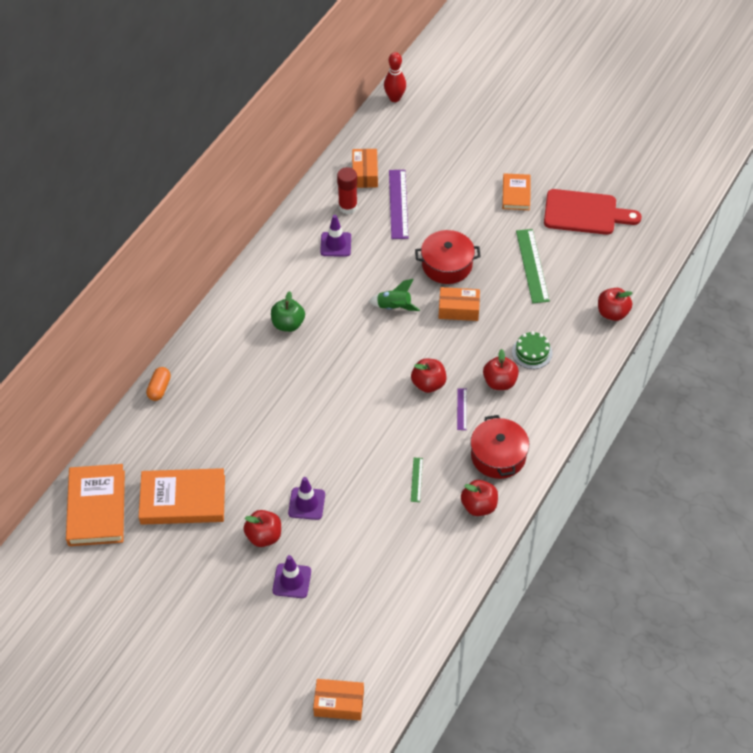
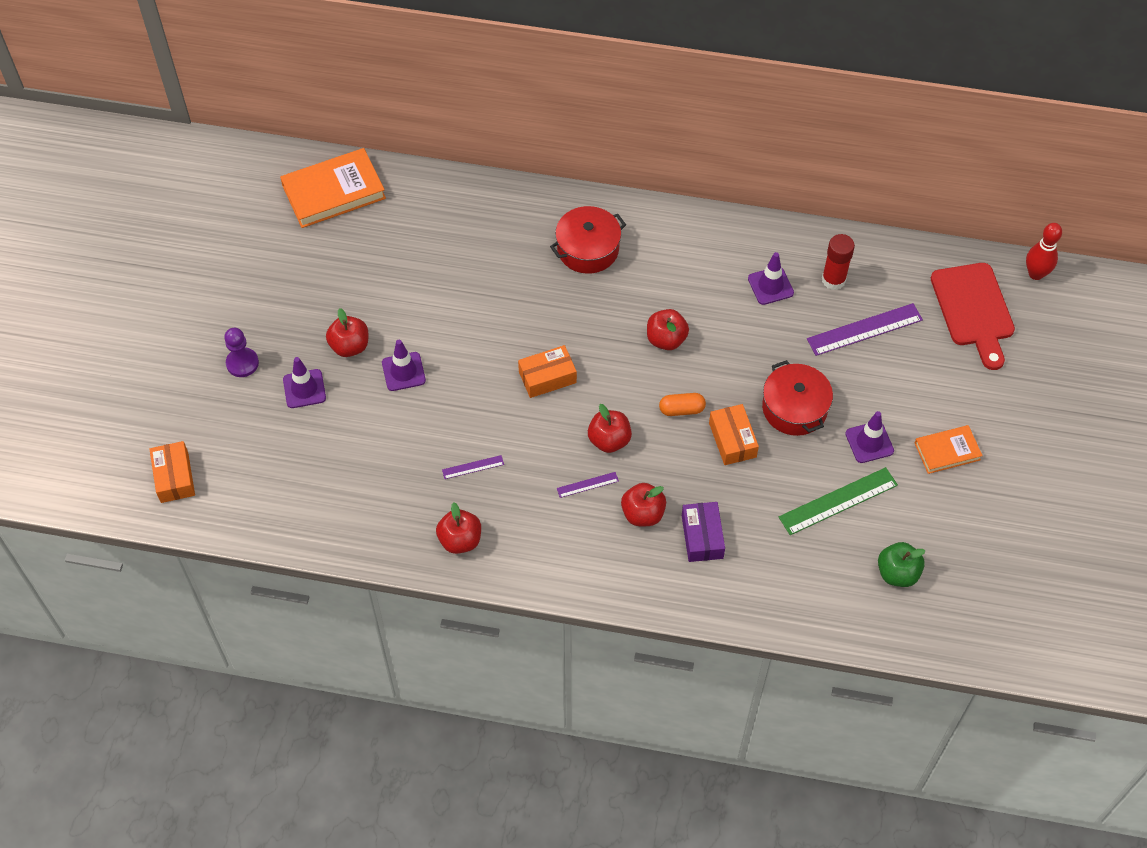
camera: 70 degrees right, 5 degrees up
(159, 388) = (498, 191): orange capsule -> orange capsule (681, 410)
(183, 500) = (369, 260): orange book -> none
(244, 623) = (242, 363): none -> purple pawn
(288, 324) = (634, 277): green apple -> green apple (897, 573)
(365, 173) = (894, 281): orange box -> orange box (547, 377)
(394, 307) = (705, 372): green rocket -> none
(416, 479) = (473, 467): green ruler -> purple ruler
(492, 233) = (869, 442): none -> purple traffic cone
(498, 456) = (536, 541): red pot -> red pot (588, 249)
(532, 352) = (702, 537): green cake -> purple box
(585, 213) = (956, 539): red cutting board -> red cutting board (973, 310)
(612, 313) = (804, 612): red apple -> red apple (666, 339)

